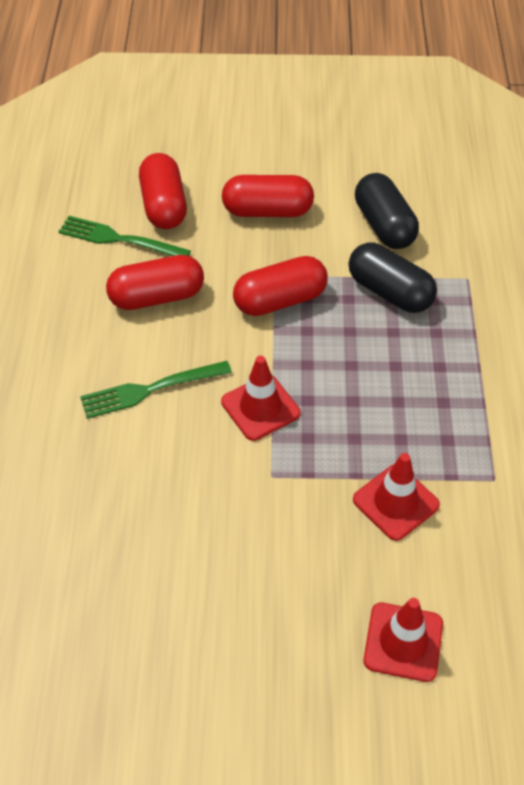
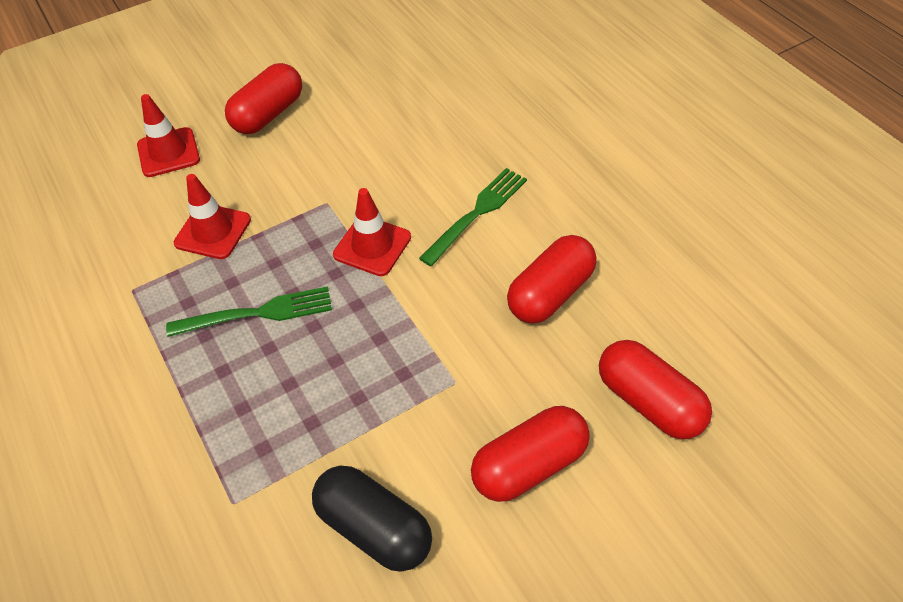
camera: 150 degrees right, 0 degrees up
(119, 239) = (649, 333): green fork -> green fork (257, 313)
(280, 300) = (428, 355): red capsule -> red capsule (268, 114)
(389, 292) = (317, 431): black capsule -> none

